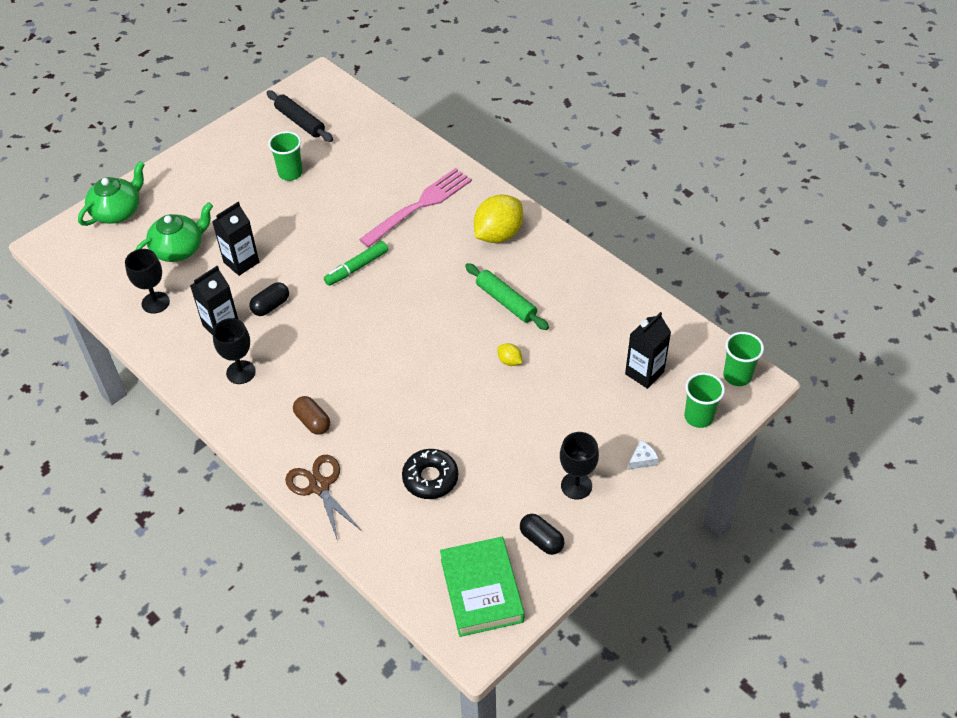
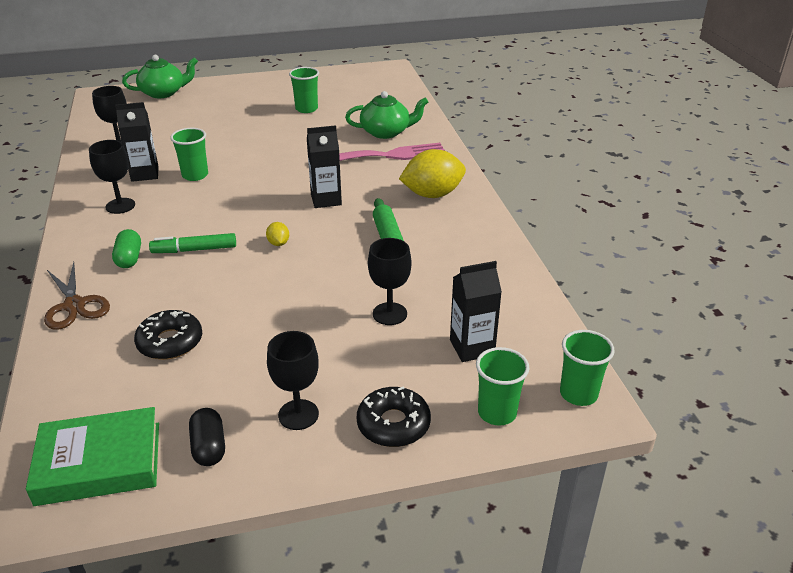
camera: 30 degrees right, 15 degrees down
(179, 249) = (175, 123): green teapot -> green teapot (386, 132)
(241, 262) = (207, 144): black carton -> black carton (326, 200)
(271, 306) = (195, 175): black capsule -> green cup
(300, 122) = (348, 85): black rolling pin -> none
(312, 421) = (129, 258): brown capsule -> green capsule
(319, 486) = (74, 305): brown scissors -> brown scissors turned 150 degrees clockwise
(356, 268) = (288, 175): green marker -> green marker (194, 250)
(481, 590) = (99, 463): green book -> green book turned 60 degrees clockwise
(509, 361) = (345, 284): yellow lemon -> yellow lemon (278, 243)
(565, 372) = (389, 314): none -> black goblet
(642, 460) = (393, 424): white cheese -> black donut

